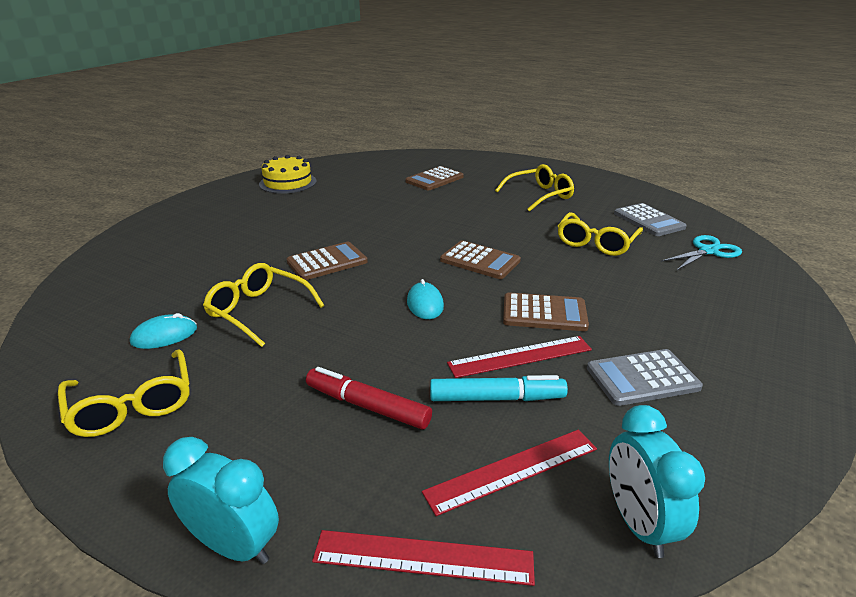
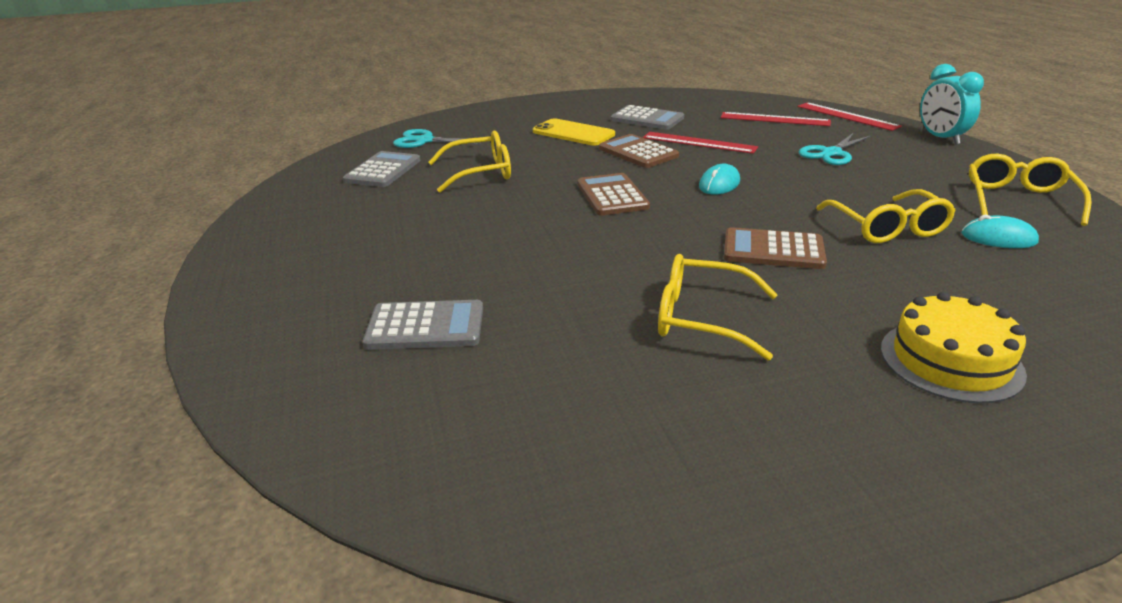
camera: 135 degrees left, 0 degrees up
(288, 182) = (693, 468): yellow cake -> yellow cake (950, 360)
(368, 406) = (831, 153): red marker -> turquoise scissors
(434, 179) = (425, 326): brown calculator -> grey calculator
(496, 398) = (745, 135): turquoise marker -> none
(539, 195) = (383, 233): yellow glasses -> yellow glasses (701, 318)
(638, 523) = (741, 100): turquoise clock -> none
(645, 313) = (573, 133): none -> yellow phone

